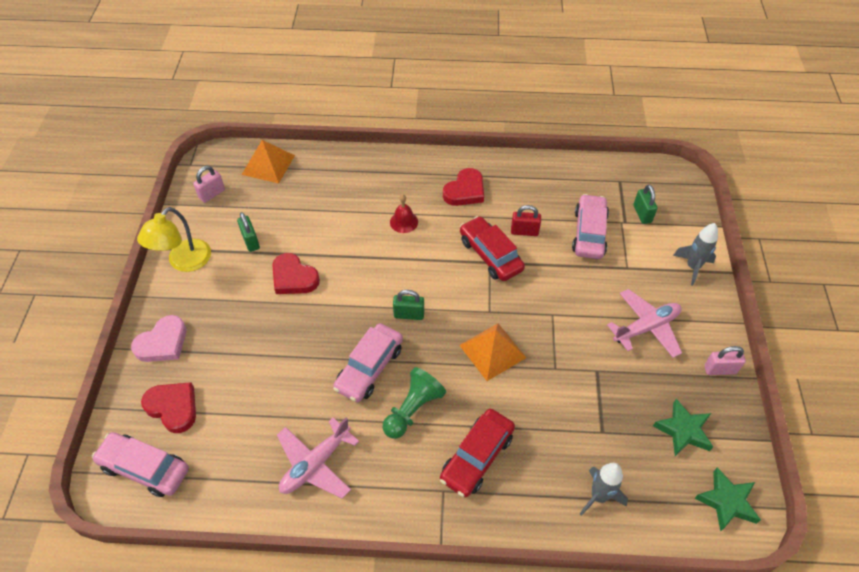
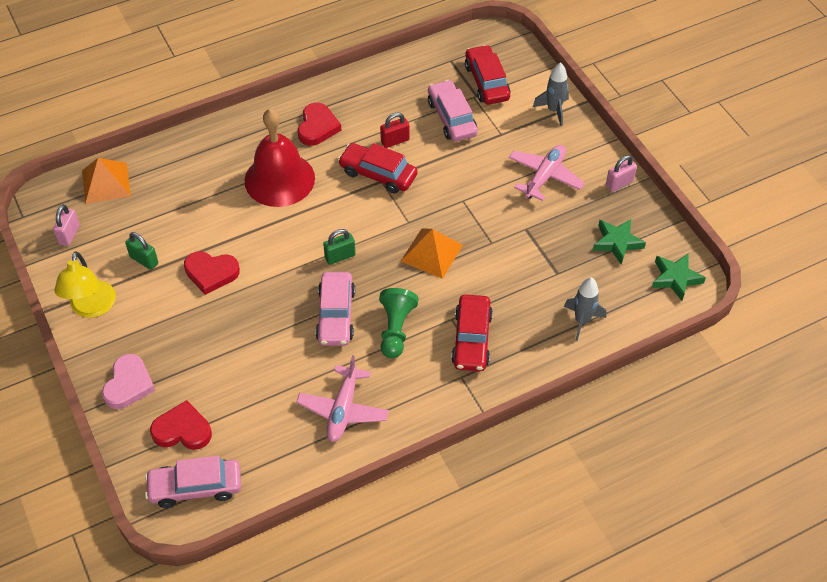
camera: 30 degrees left, 0 degrees up
(404, 222) = (279, 179): red bell -> red bell, size x2.37
(642, 214) = (487, 82): green padlock -> red car

